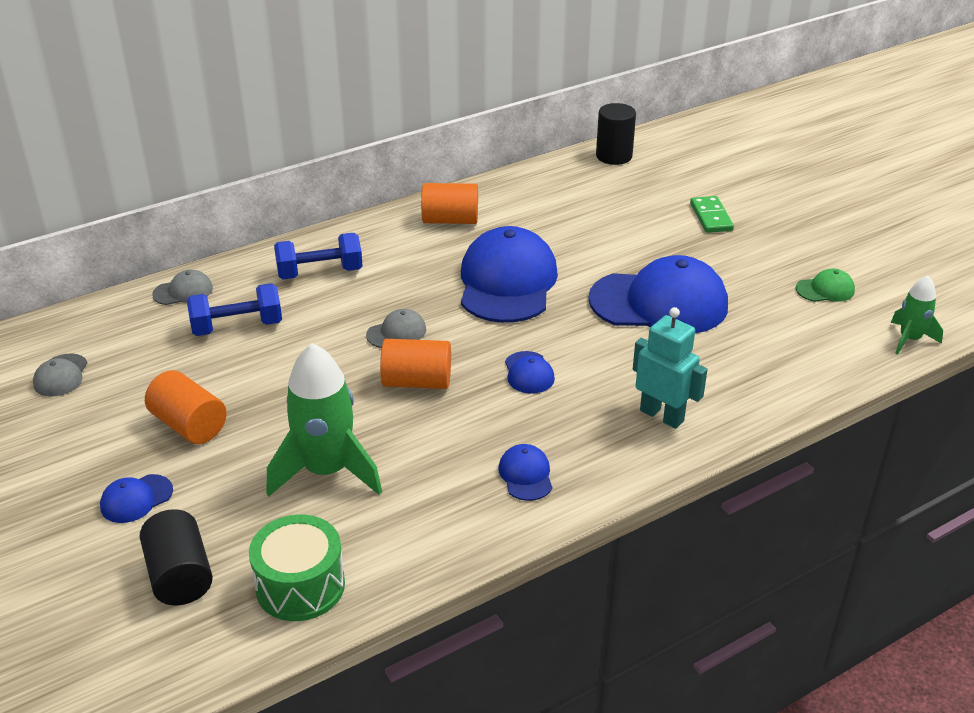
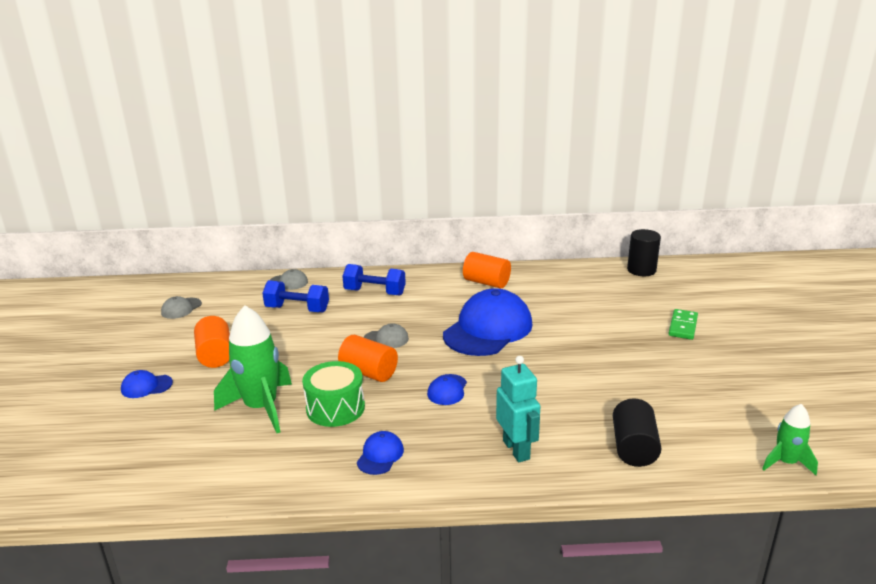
camera: 30 degrees right, 10 degrees down
(180, 576) = (121, 438): black cylinder -> black cylinder (633, 448)
(300, 586) = (176, 471): green drum -> green drum (335, 408)
(659, 303) = (587, 372): blue cap -> none
(825, 290) = (737, 402): green cap -> none

